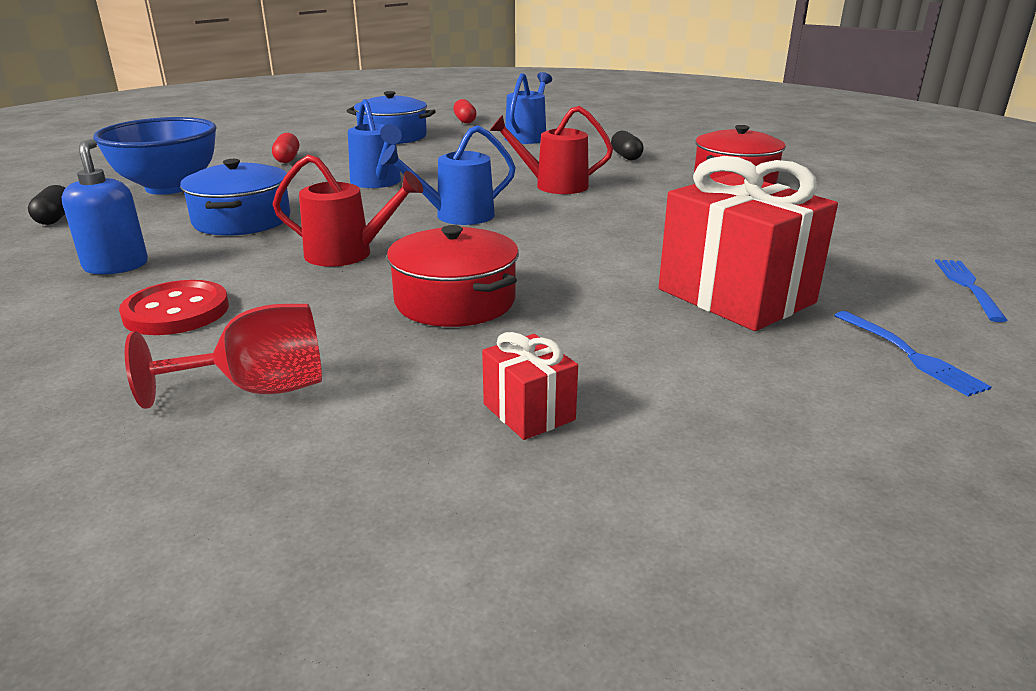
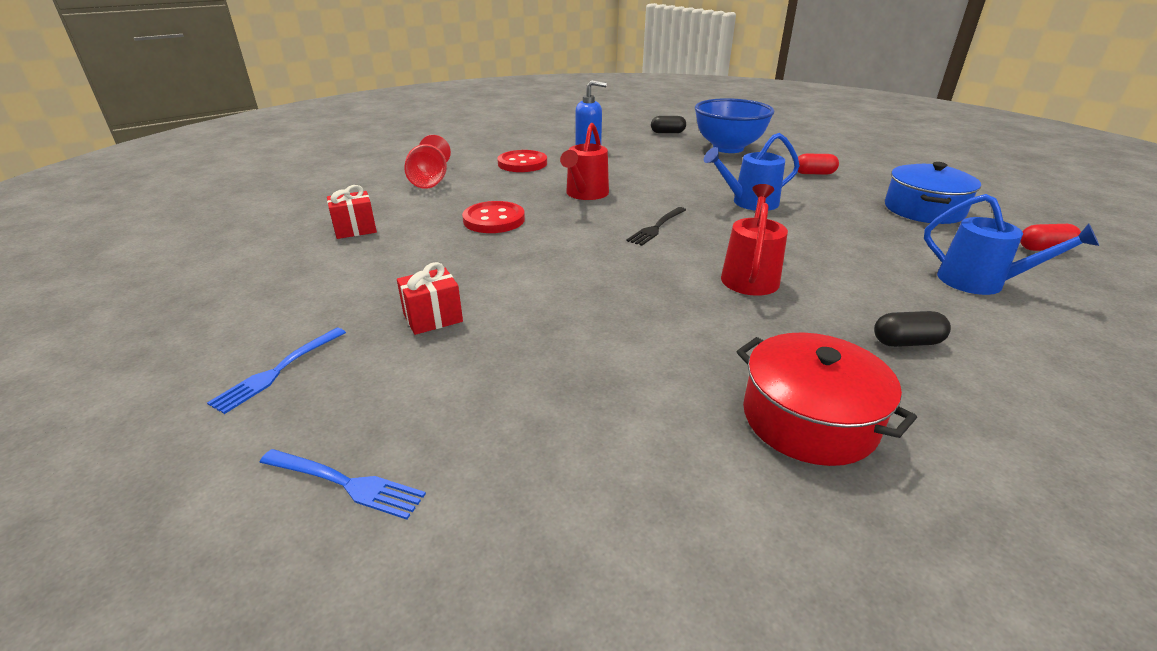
camera: 100 degrees right, 5 degrees up
(242, 220) = (657, 168): blue pot -> none
(455, 301) = (494, 220): red pot -> red button
(456, 216) = (656, 227): blue watering can -> black fork
(736, 296) = (433, 318): red gift -> red gift, size x0.47
(910, 354) = (278, 371): blue fork -> blue fork turned 45 degrees counterclockwise

